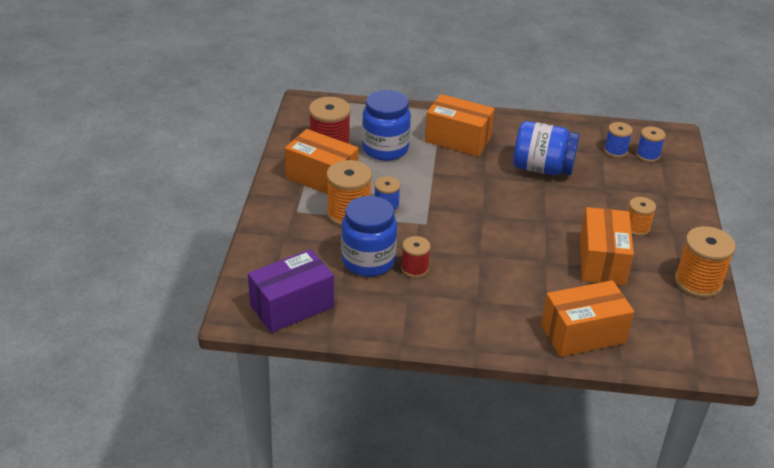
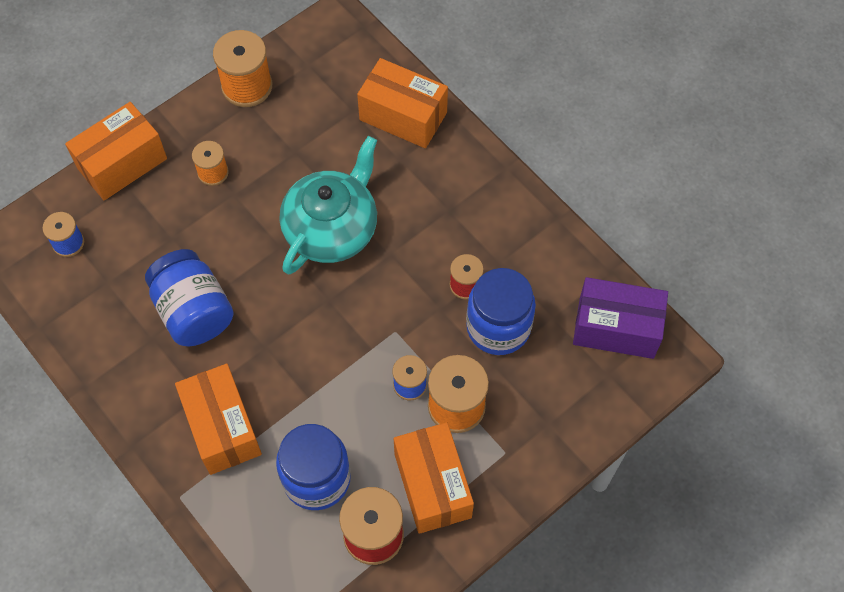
camera: 135 degrees left, 25 degrees up
(531, 245) = (332, 228): none -> turquoise teapot
(602, 261) = (294, 164): orange box -> orange box (122, 163)
(615, 151) = (89, 274): blue spool -> none

